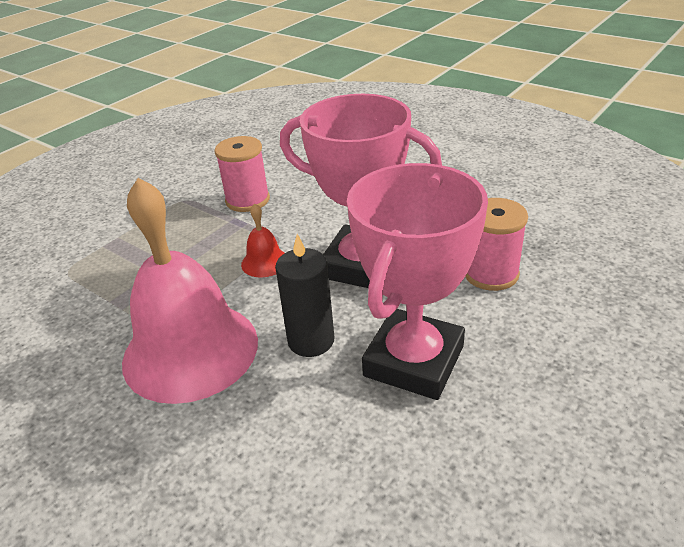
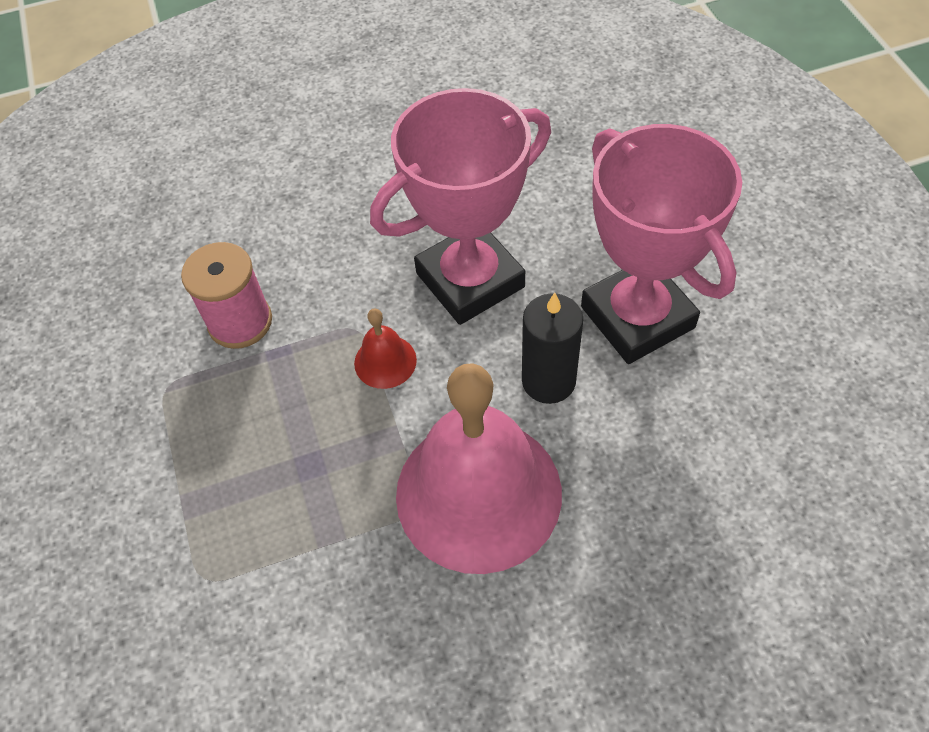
camera: 55 degrees left, 20 degrees up
(491, 274) = (570, 194): pink spool -> none

